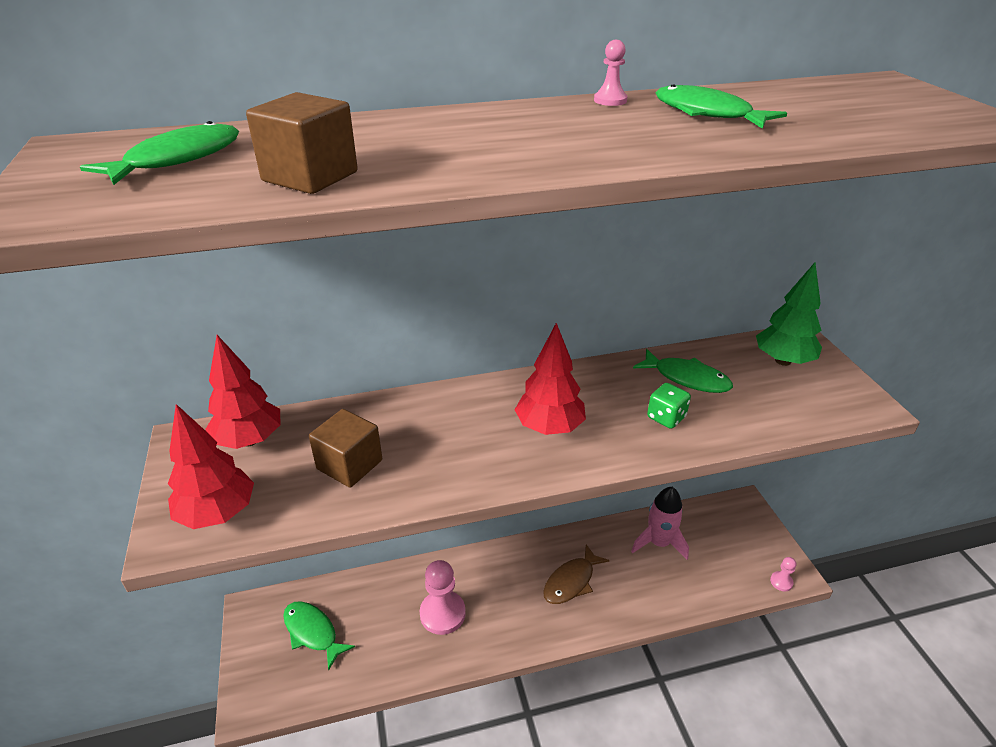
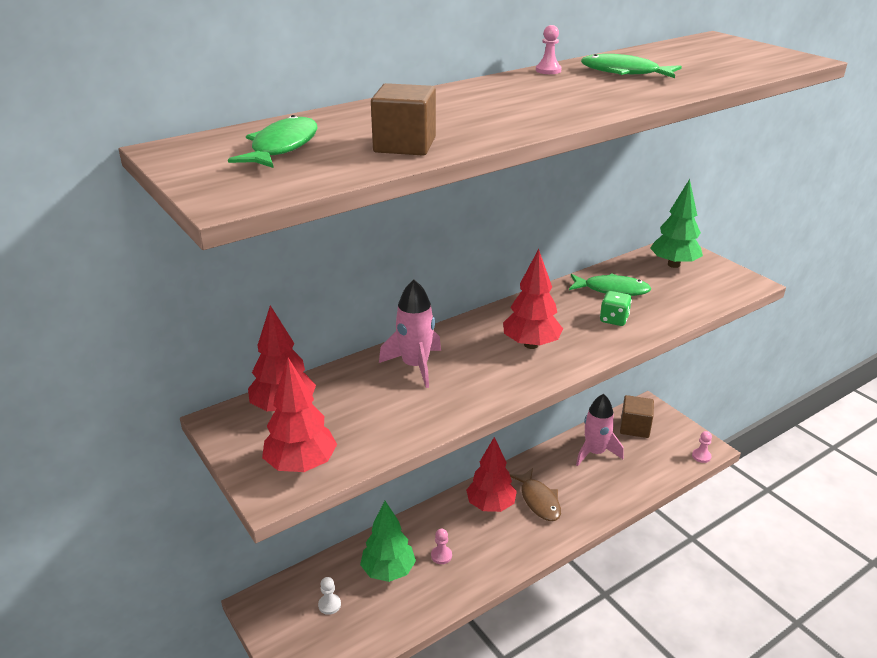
camera: 20 degrees left, 5 degrees down
(313, 632) = (329, 605): green fish -> white pawn
(349, 464) = (388, 405): brown cube -> brown cube (634, 427)
(384, 614) = (388, 571): none -> green tree
(409, 424) = (415, 366): none -> pink rocket
(442, 613) = (441, 556): pink pawn -> pink pawn, size x0.49
(519, 572) = (490, 505): none -> red tree
(571, 581) = (538, 500): brown fish -> brown fish turned 45 degrees counterclockwise

